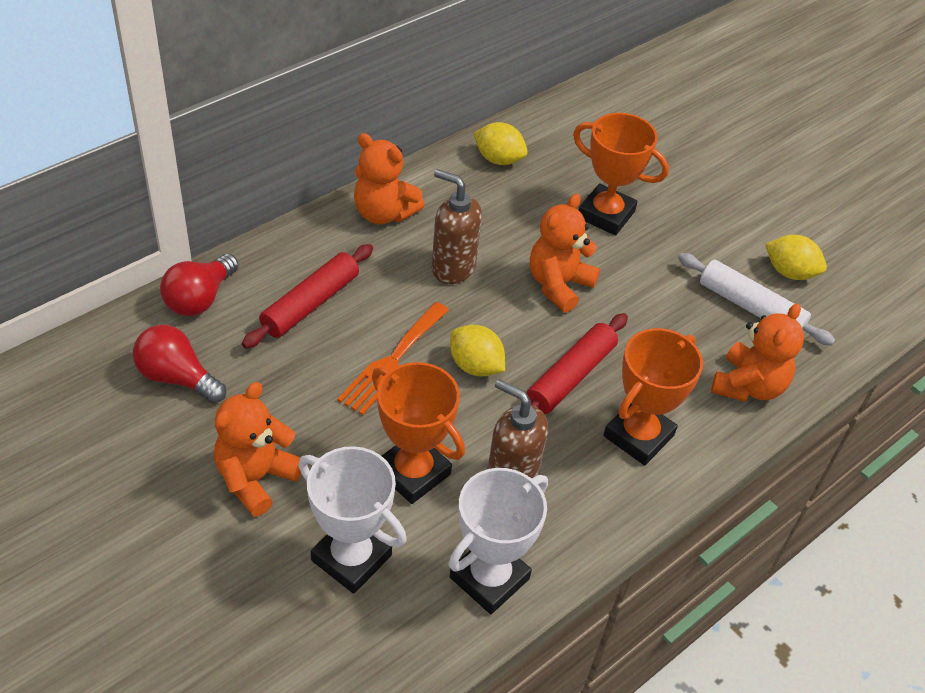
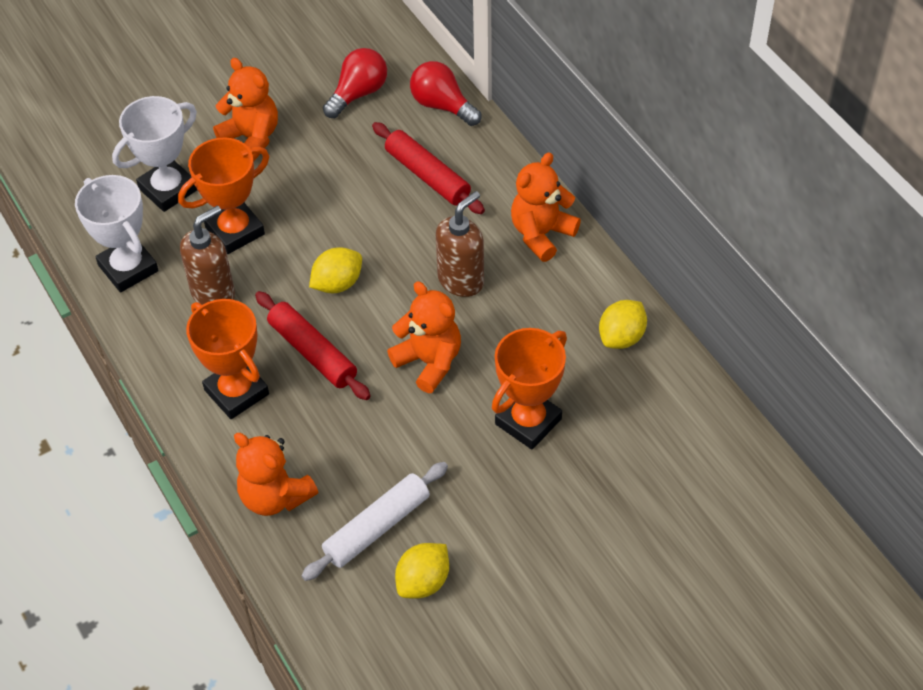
camera: 105 degrees right, 5 degrees up
(392, 361) = (352, 226): orange fork -> none

